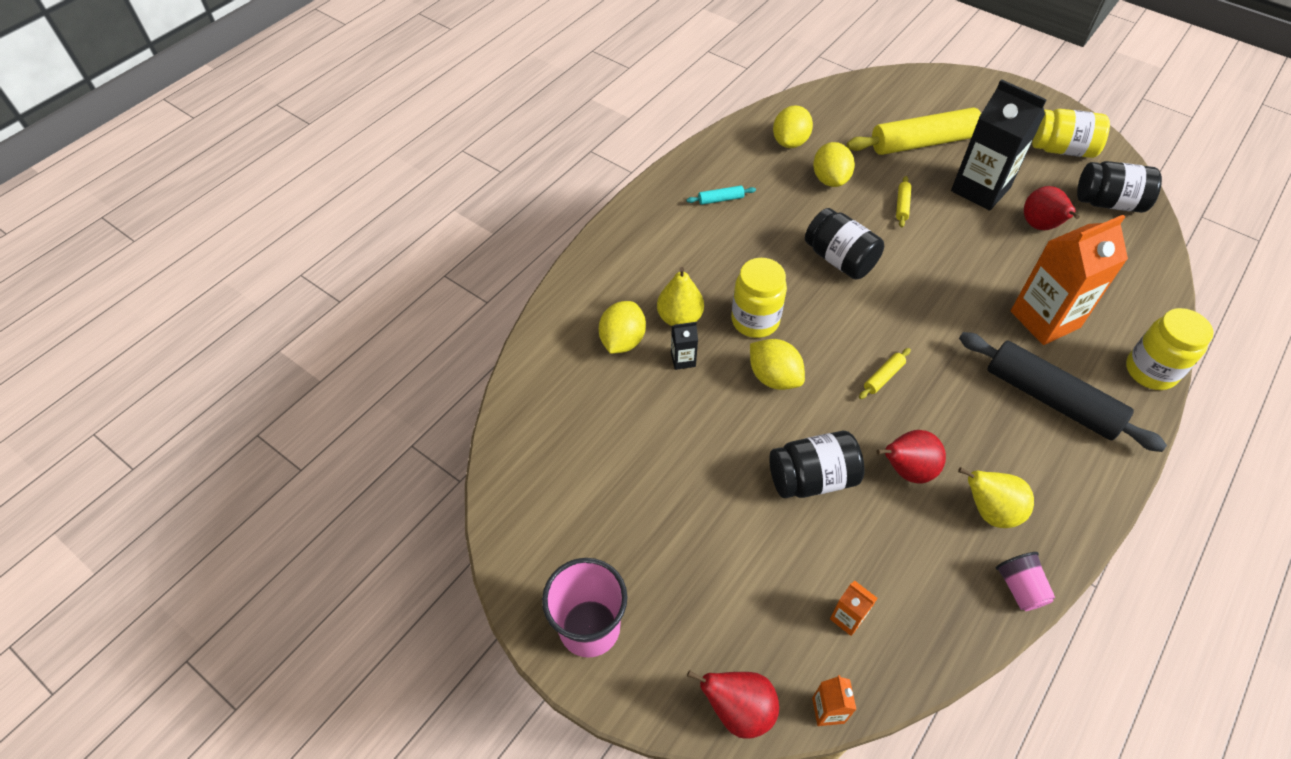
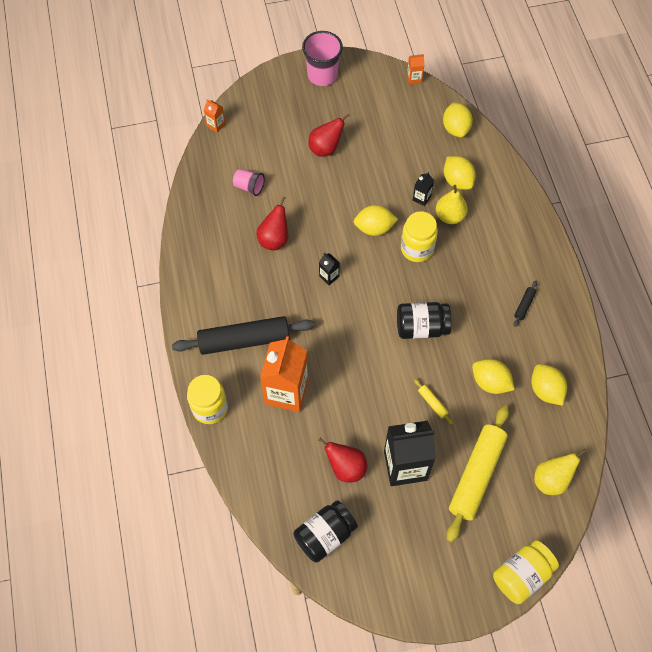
camera: 130 degrees right, 10 degrees up
(541, 391) = (455, 128): none -> yellow lemon
(720, 199) = (524, 305): turquoise rolling pin -> black rolling pin
(738, 710) = (245, 98): red pear -> red pear (325, 148)
(812, 478) = (307, 198): black jar -> none
(847, 618) = (239, 159): orange carton -> orange carton (414, 79)
(883, 377) = (329, 276): yellow rolling pin -> black carton
(989, 511) = (224, 253): yellow pear -> yellow pear (551, 480)
(1019, 588) = (186, 231): pink cup -> pink cup (249, 187)
(1062, 149) = (393, 564): yellow jar -> yellow jar (521, 575)

